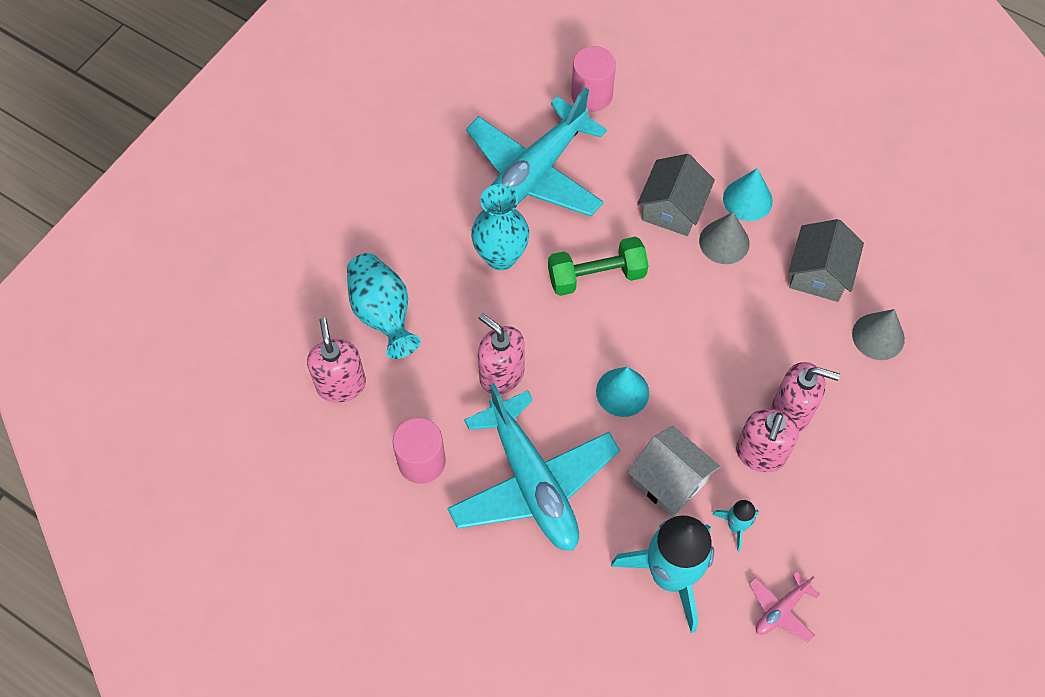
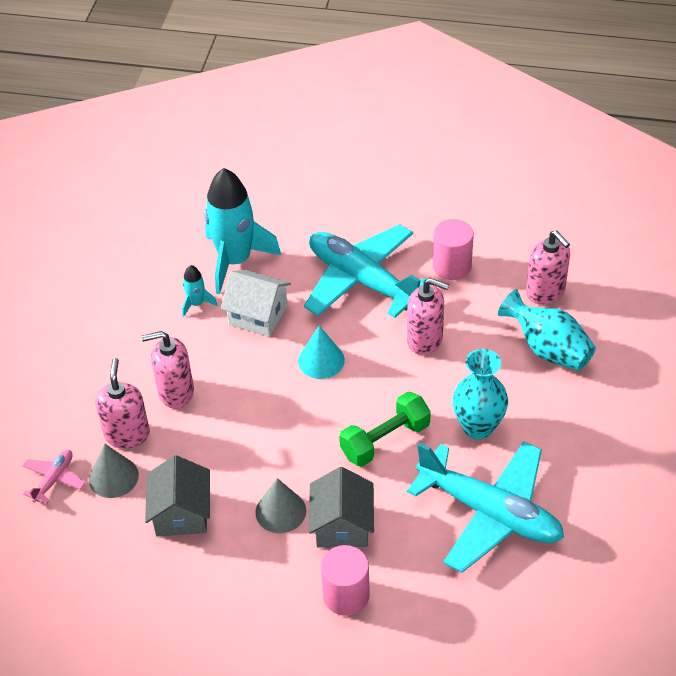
camera: 160 degrees right, 15 degrees down
(535, 172) = (489, 513): turquoise plane -> turquoise plane turned 105 degrees clockwise
(591, 95) = (477, 615): pink cylinder -> pink cylinder (346, 595)
(747, 199) = (272, 561): turquoise cone -> none
(760, 454) = (192, 355): pink soap dispenser -> pink soap dispenser (127, 434)
(781, 610) = (148, 267): pink plane -> pink plane (54, 479)

